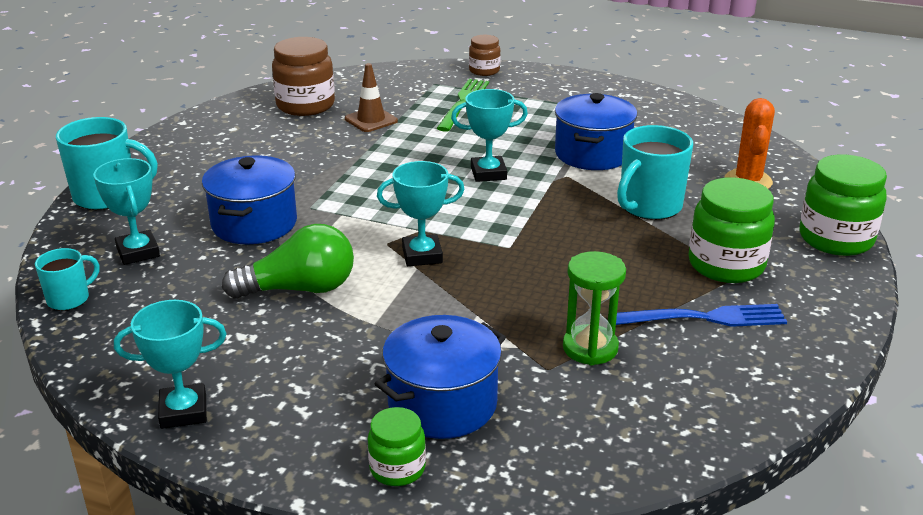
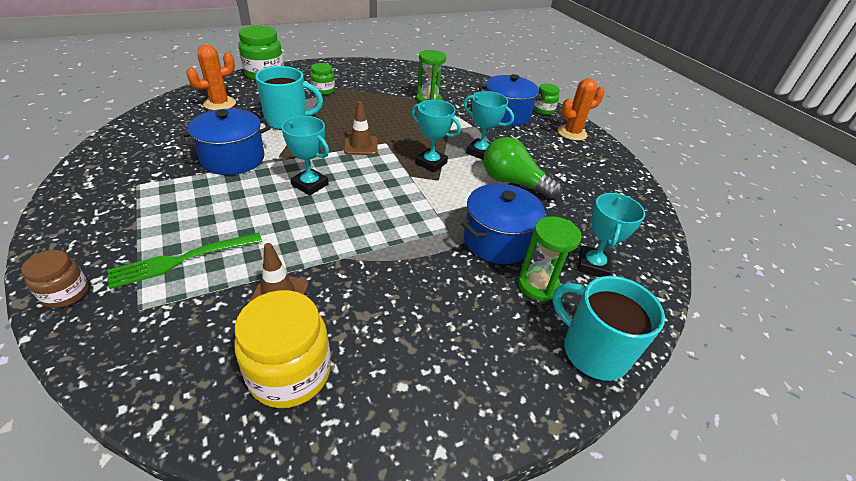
camera: 140 degrees left, 10 degrees up
(69, 299) = (653, 253): turquoise mug -> none
(183, 211) = (538, 285): none -> green hourglass
(183, 411) = (611, 162): turquoise trophy -> turquoise trophy (480, 152)
(294, 439) = (572, 133): none -> orange cactus
(305, 105) = (290, 373): brown jar -> yellow jar
(525, 228) = (361, 145): none -> brown traffic cone
(704, 318) = (373, 86): blue fork -> none
(726, 265) = (323, 90): green jar -> green jar, size x0.57

